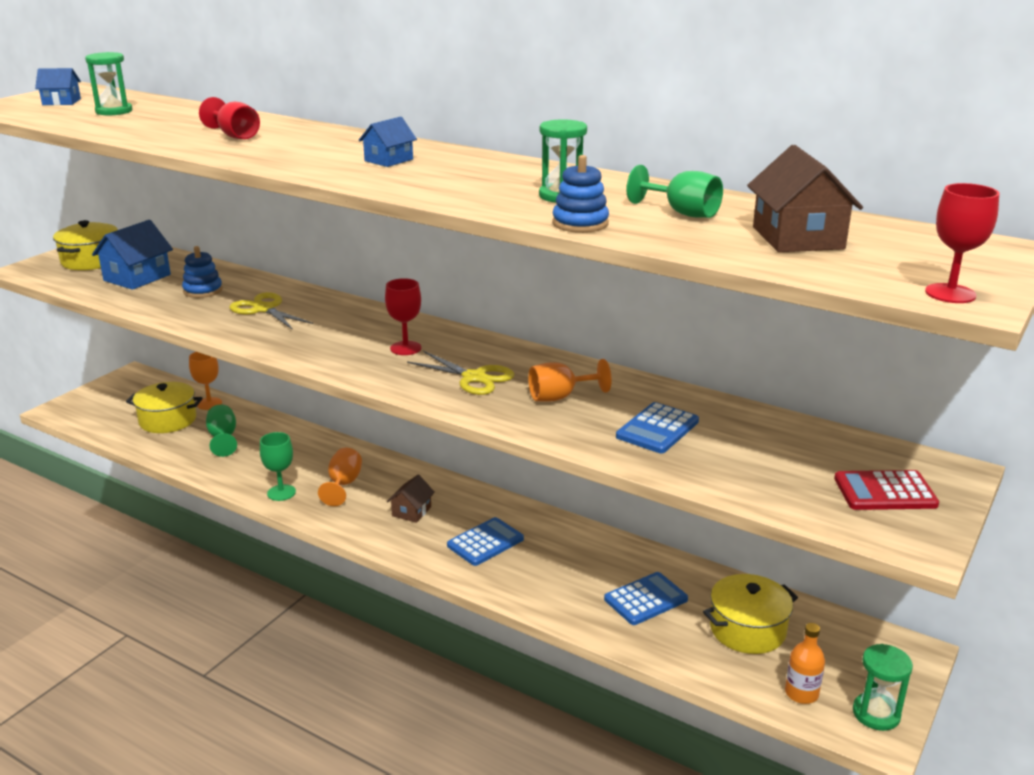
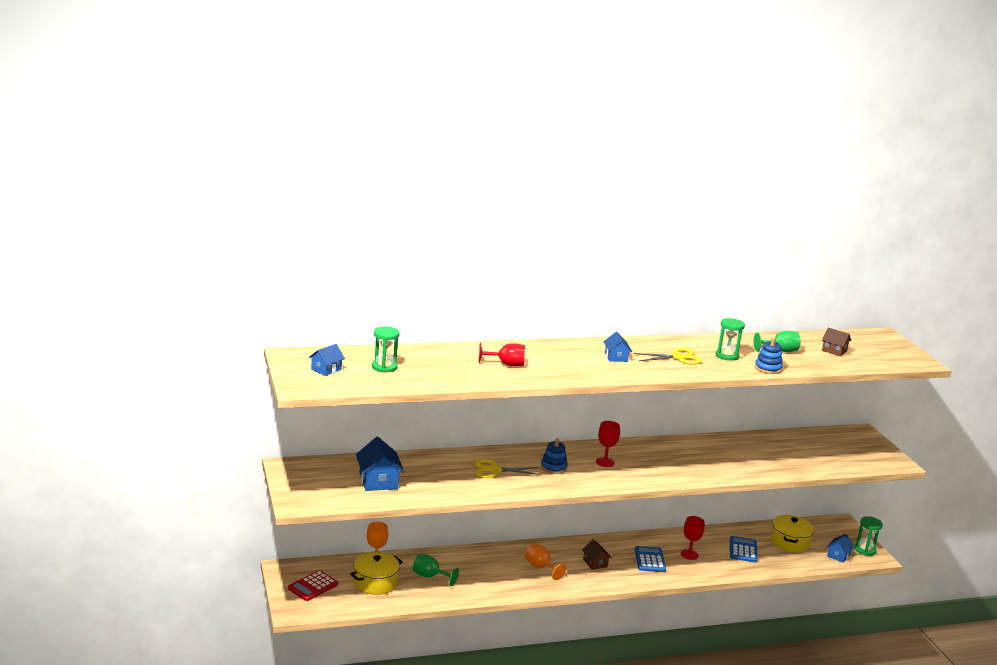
camera: 50 degrees left, 5 degrees down
(91, 261) = (318, 482): yellow pot -> none
(203, 290) = (436, 473): blue stacking toy -> blue stacking toy (553, 467)
(281, 493) = (522, 586): green goblet -> none
(474, 378) = (662, 464): yellow scissors -> yellow scissors (678, 357)
(560, 397) = (708, 458): orange goblet -> none
(657, 429) = (763, 456): blue calculator -> none
(797, 238) = (834, 351): brown house -> brown house, size x0.60
(801, 693) = (838, 555): orange bottle -> blue house
(885, 492) = (861, 448): red calculator -> red calculator (313, 586)
(950, 293) = (913, 361): red goblet -> red goblet (689, 554)

